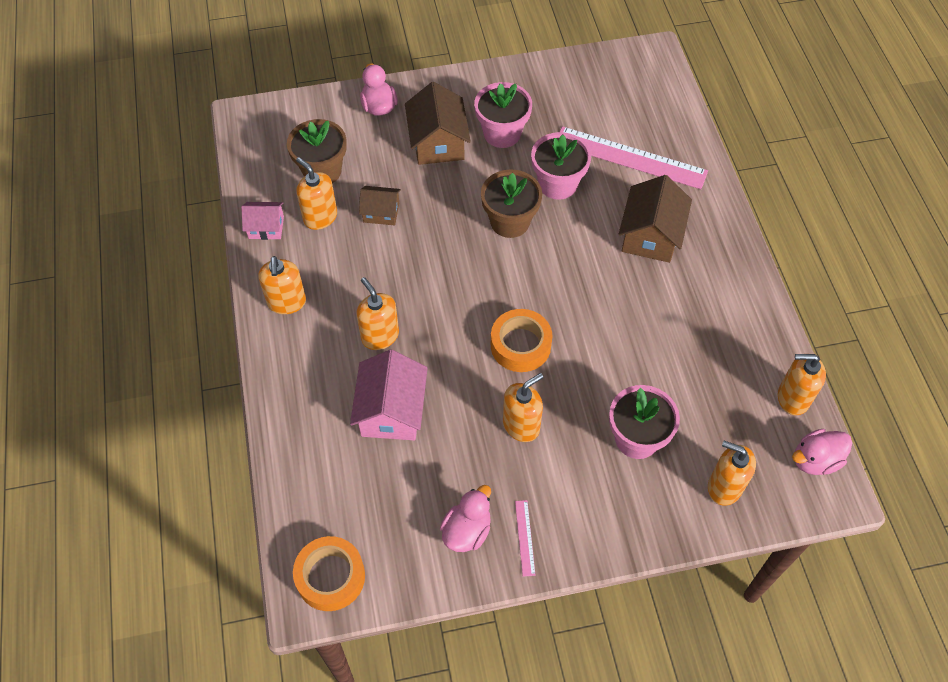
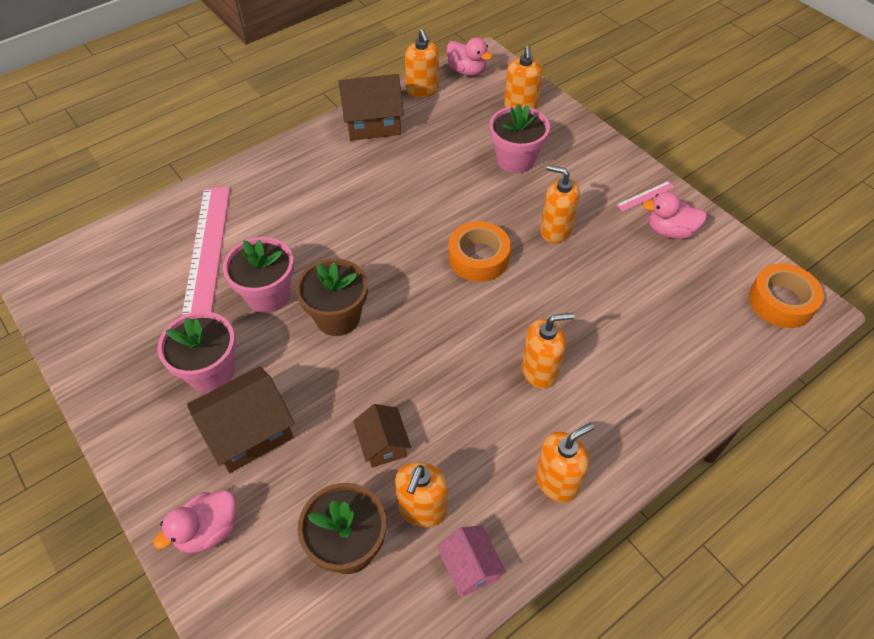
camera: 115 degrees left, 5 degrees down
(380, 336) = (540, 371): orange soap dispenser -> orange soap dispenser turned 135 degrees counterclockwise
(391, 411) = (609, 325): pink house -> none
(650, 235) = (303, 207): brown house -> brown house (373, 123)

